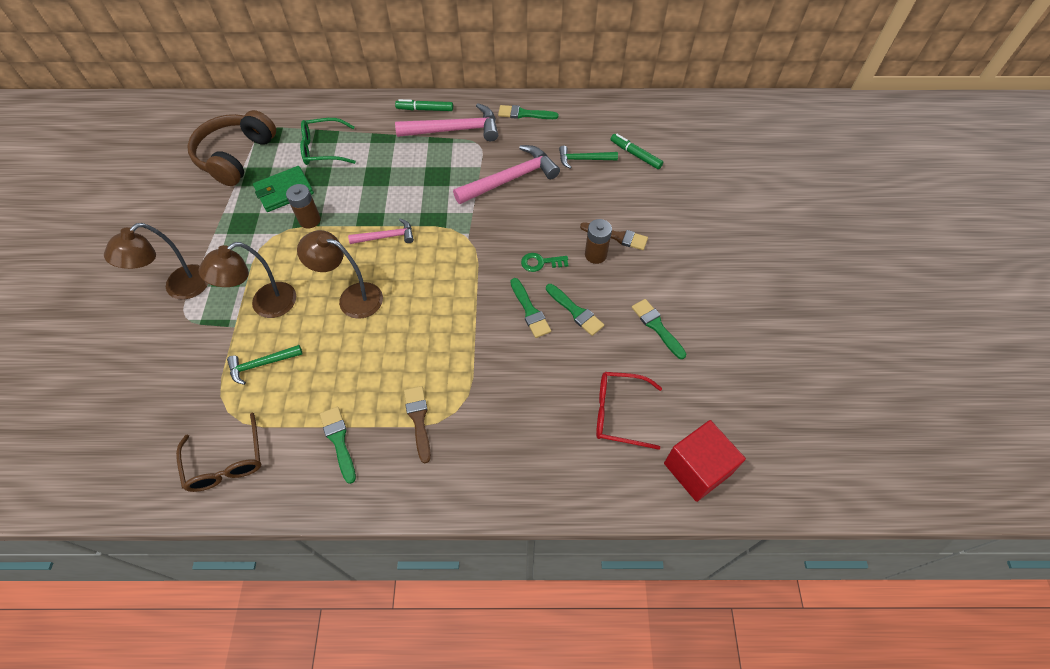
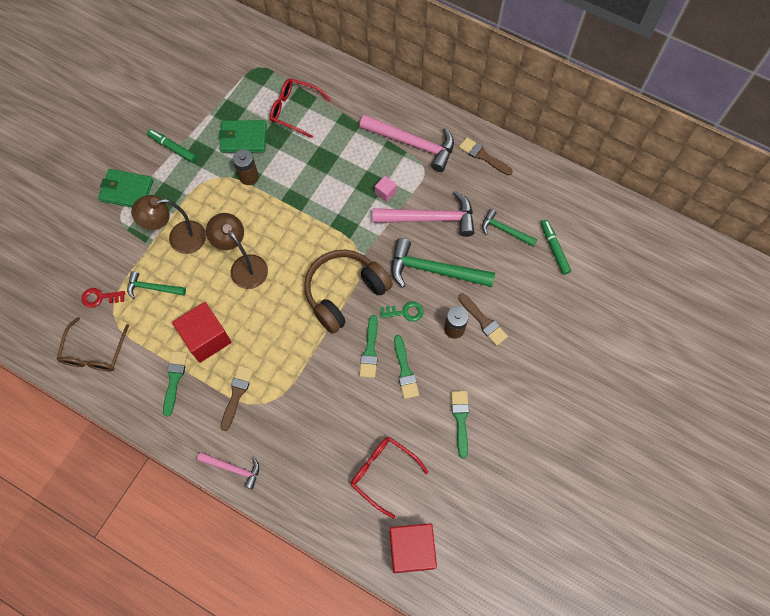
camera: 30 degrees right, 10 degrees up
(179, 288) = (127, 190): brown lamp -> green wallet
(203, 403) = (100, 297): none -> red key
(236, 156) = (223, 84): brown headphones -> brown headphones (344, 293)
(323, 149) = (294, 110): green glasses -> red glasses
(351, 383) = (206, 338): none -> red cube
(386, 237) = (298, 223): pink hammer -> pink hammer (233, 469)
(425, 109) = (400, 109): green marker -> green marker (173, 148)
(455, 176) = (385, 192): none -> pink cube
(524, 114) = (483, 156): green brush -> brown brush
(540, 263) = (405, 312): green key -> green key turned 150 degrees clockwise
(543, 217) = (434, 270): none -> green hammer

